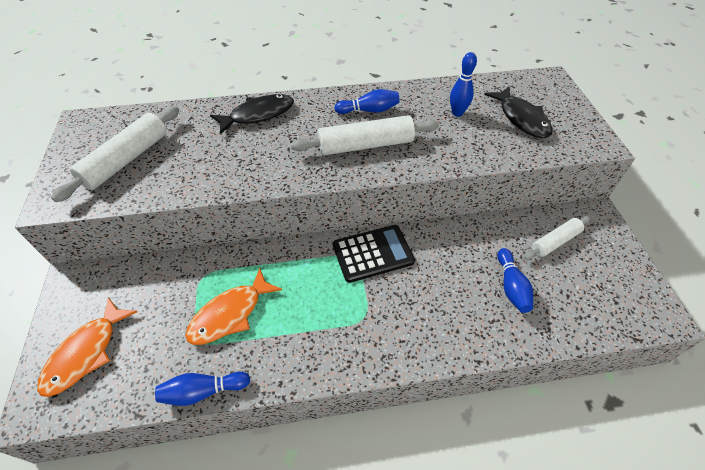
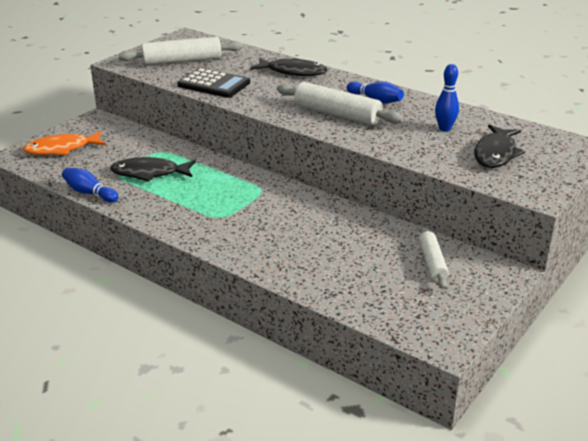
camera: 45 degrees right, 20 degrees down
(230, 314) = (149, 173): orange fish -> black fish
(373, 253) = (278, 195): black calculator -> black calculator (214, 84)
(511, 286) = (347, 261): blue bowling pin -> none
(555, 242) = (432, 263): white rolling pin -> white rolling pin turned 75 degrees clockwise

